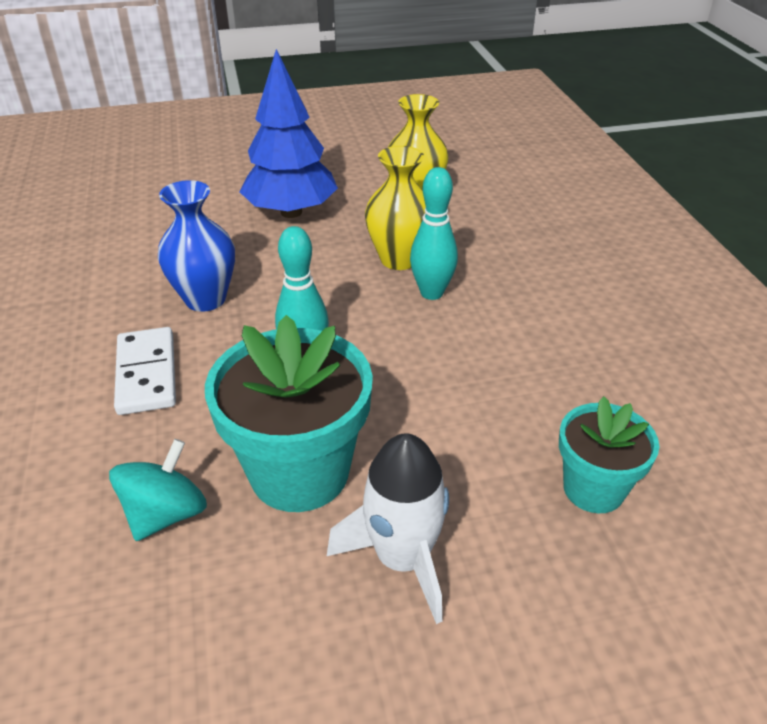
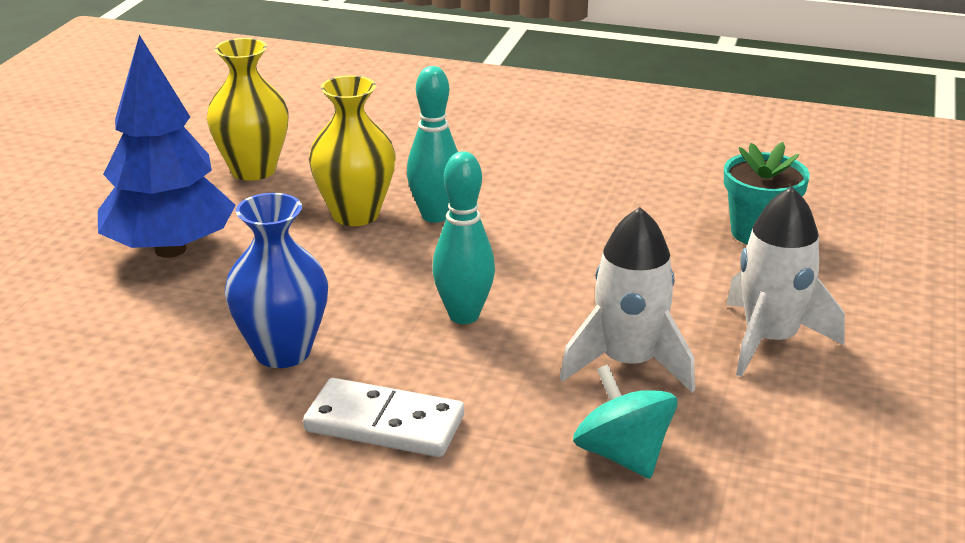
camera: 60 degrees left, 10 degrees down
(299, 472) = (628, 363): turquoise flower pot -> white rocket

